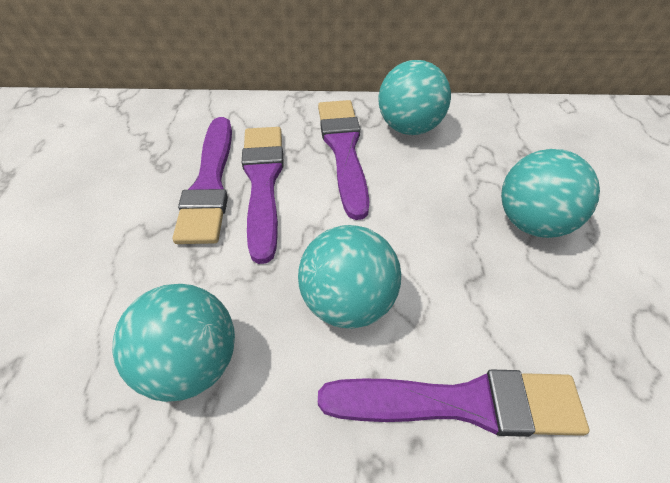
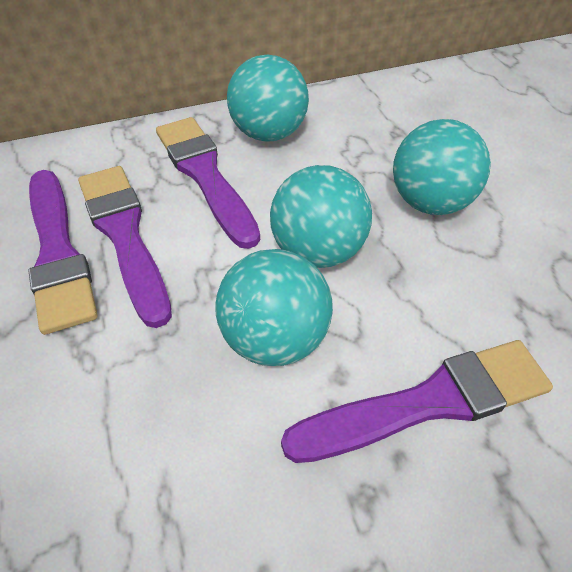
camera: 20 degrees left, 0 degrees up
(190, 363) = (121, 463): turquoise ball -> turquoise ball (318, 251)

